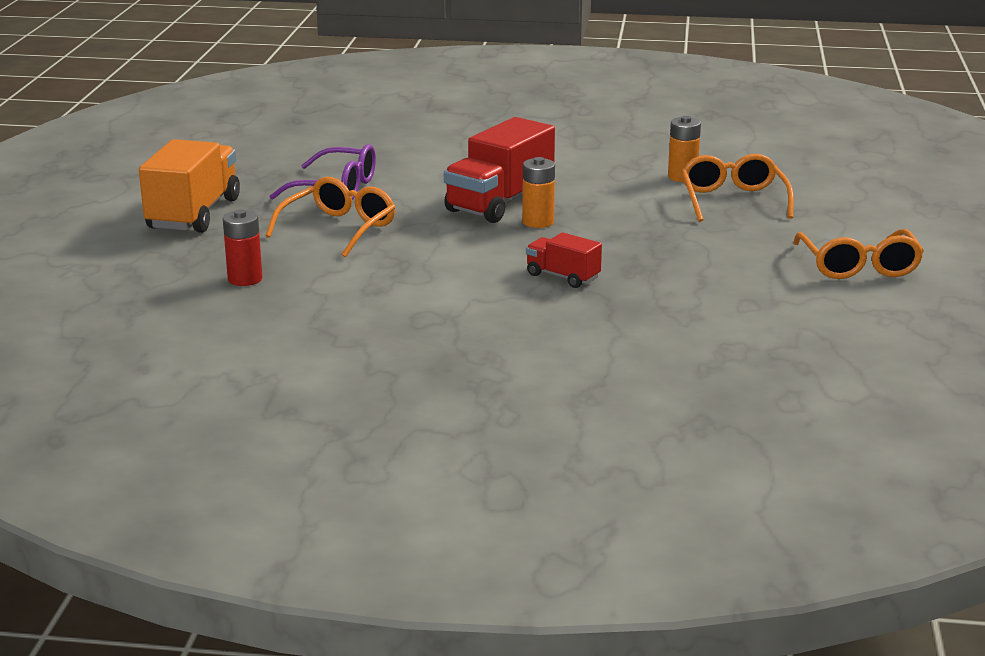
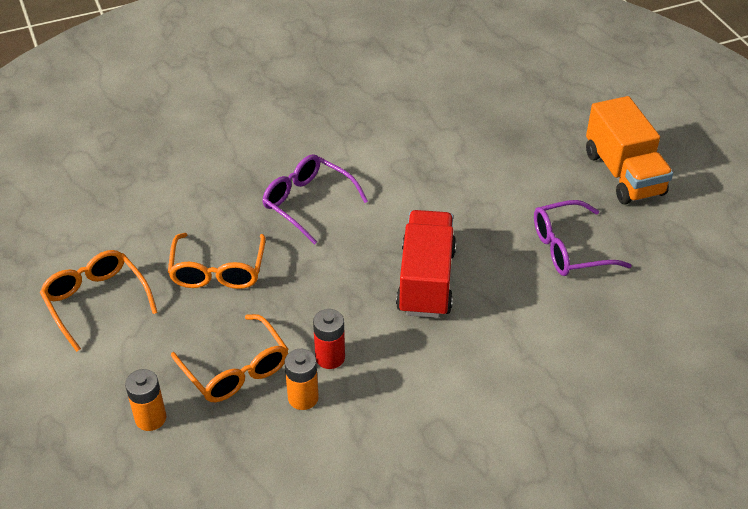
camera: 150 degrees right, 20 degrees up
(245, 279) = (503, 123): red battery -> red battery (330, 357)
(339, 229) = (507, 197): orange glasses -> orange glasses (218, 271)
(538, 222) = (375, 265): orange battery -> orange battery (150, 418)
(562, 276) = (307, 202): red truck -> purple glasses

